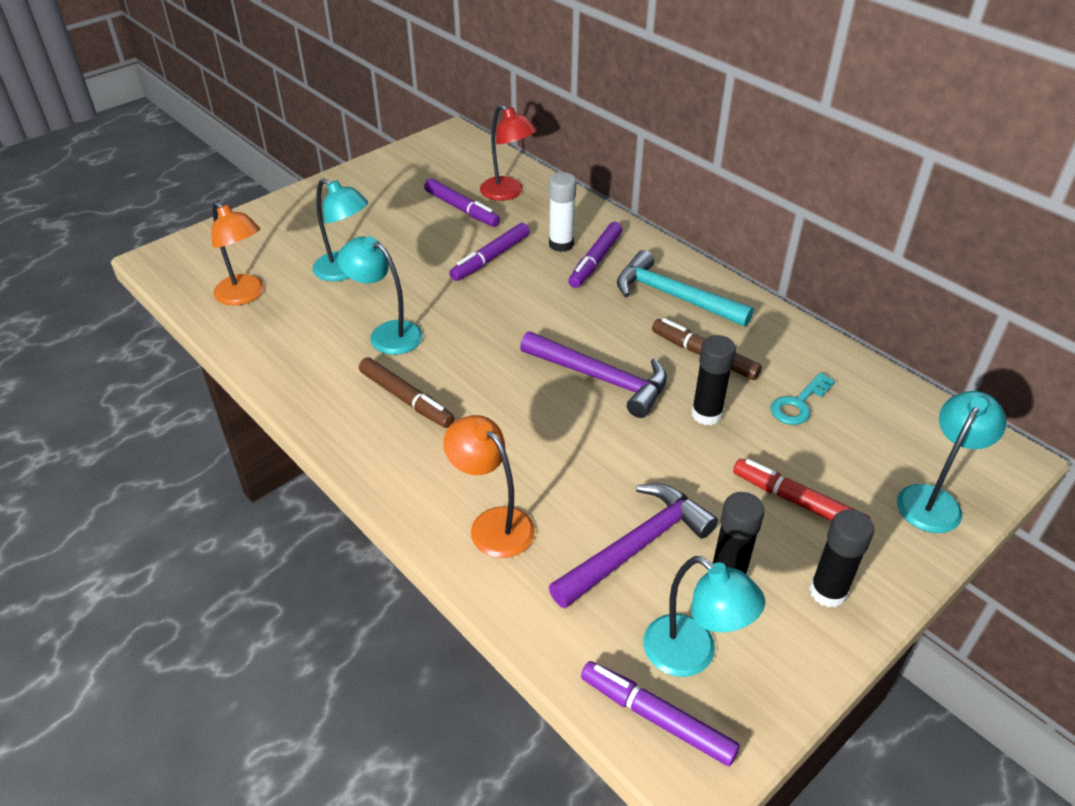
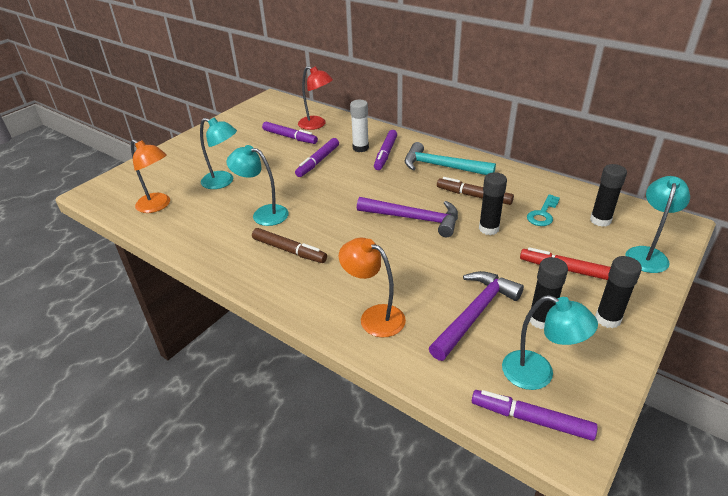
camera: 10 degrees left, 5 degrees down
(884, 430) = (600, 220): none -> black glue stick

